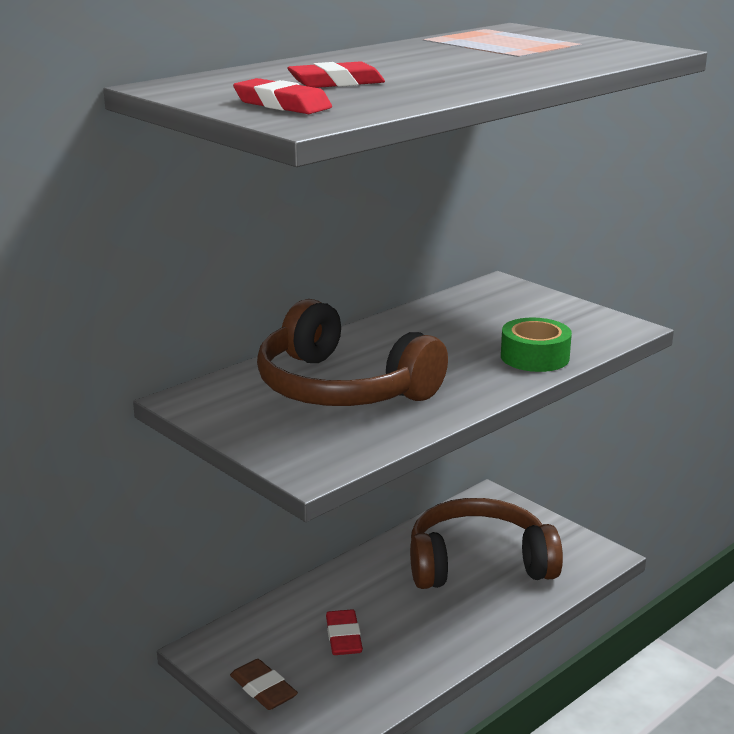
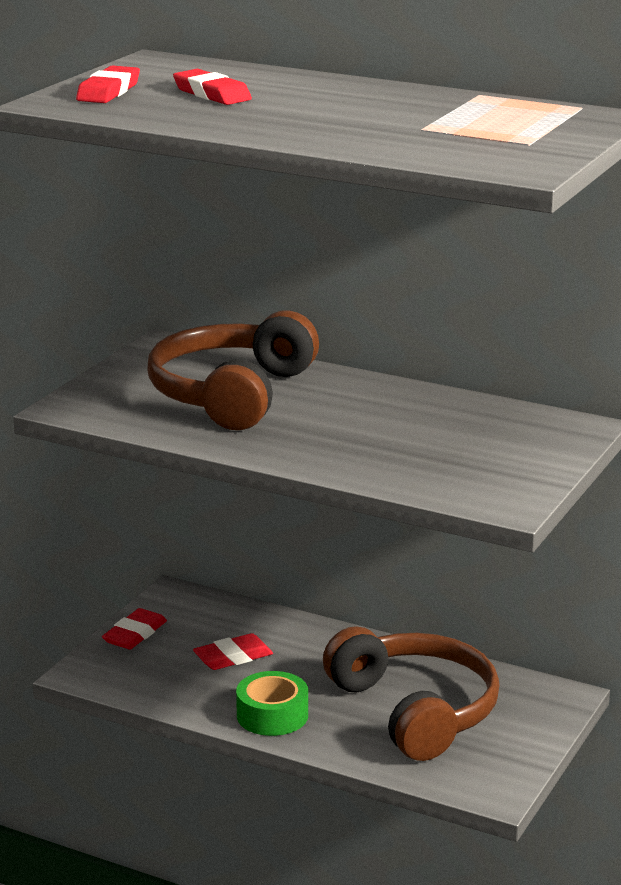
camera: 70 degrees right, 0 degrees up
(263, 689) = (135, 634): brown eraser -> red eraser
(534, 357) = (377, 466): green tape -> green tape (272, 715)

